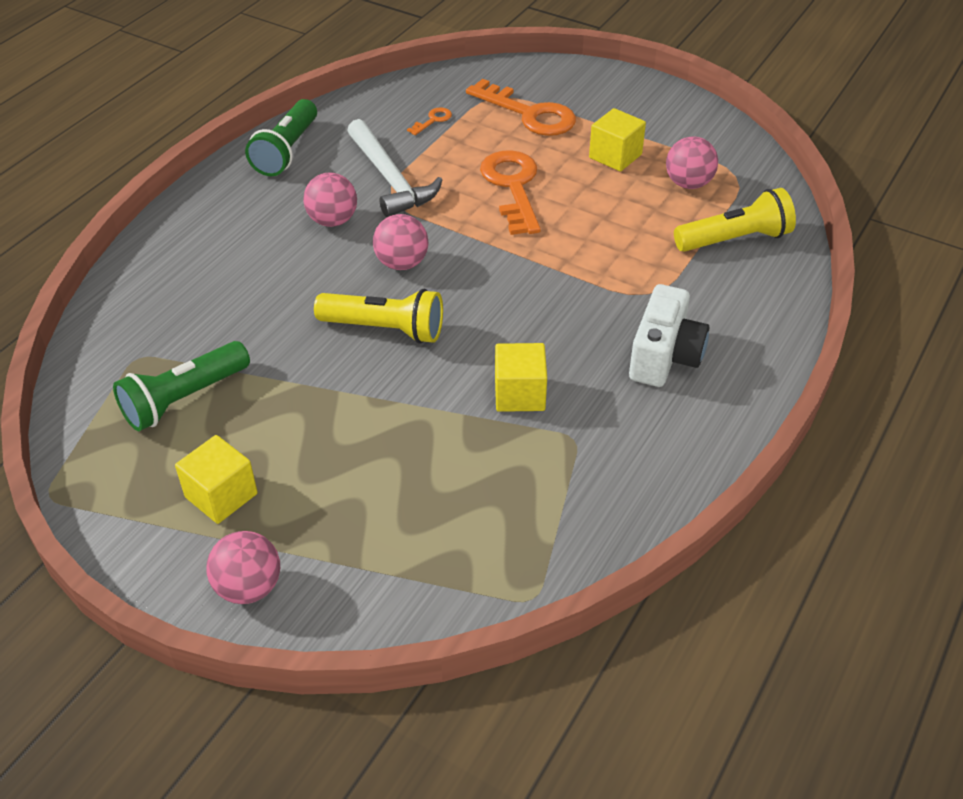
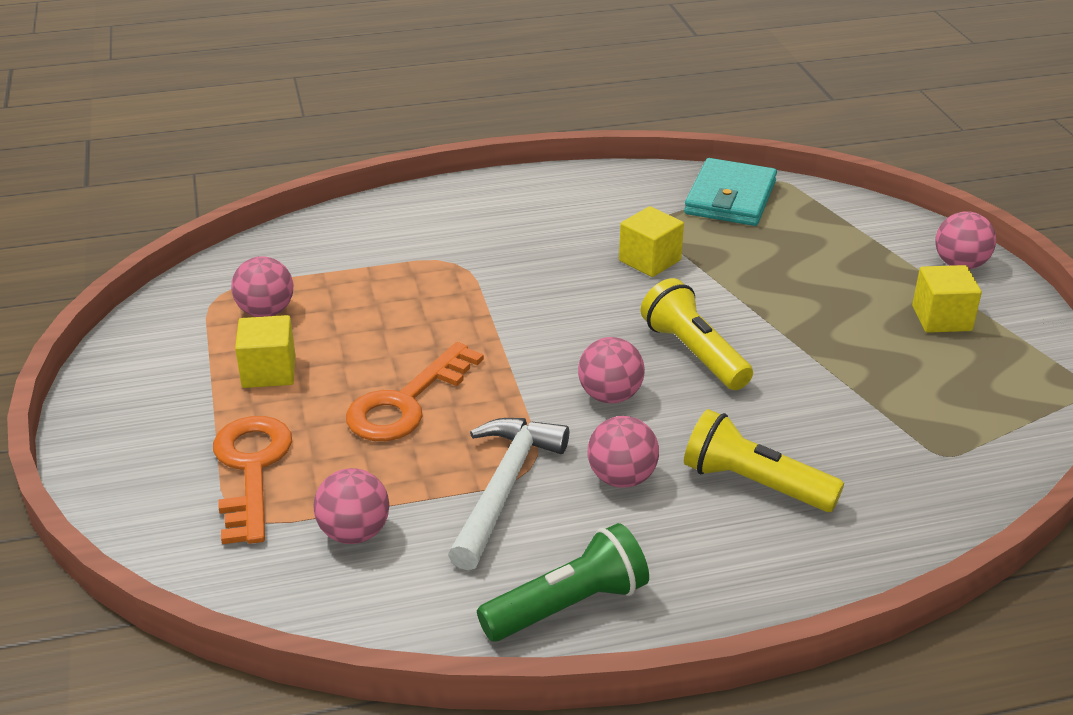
camera: 135 degrees left, 10 degrees down
(184, 399) = (924, 396): green flashlight -> none
(433, 120) = (354, 533): orange key -> pink ball
(548, 527) = (730, 198): none -> turquoise wallet
(664, 357) = (516, 226): white camera -> none
(735, 239) = (324, 256): yellow flashlight -> yellow flashlight (754, 483)

